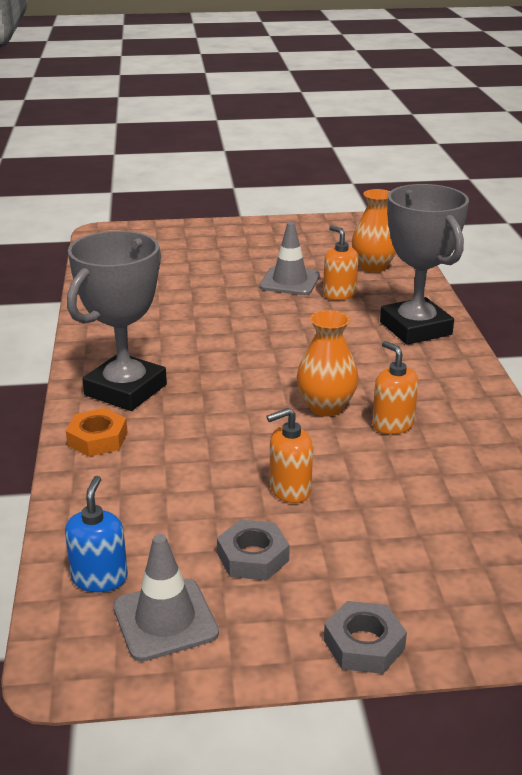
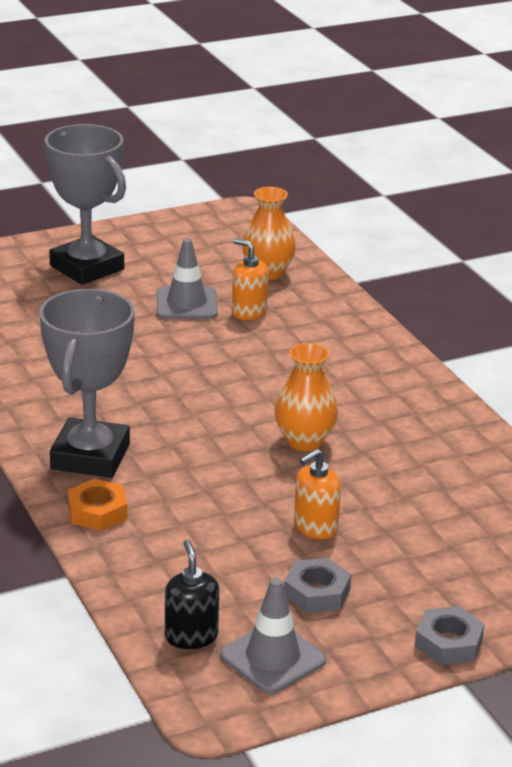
camera: 20 degrees left, 0 degrees up
(99, 578) = (191, 636): blue soap dispenser -> black soap dispenser
(392, 424) = (377, 448): orange soap dispenser -> none
(415, 328) = (348, 341): grey trophy -> grey trophy (87, 267)

